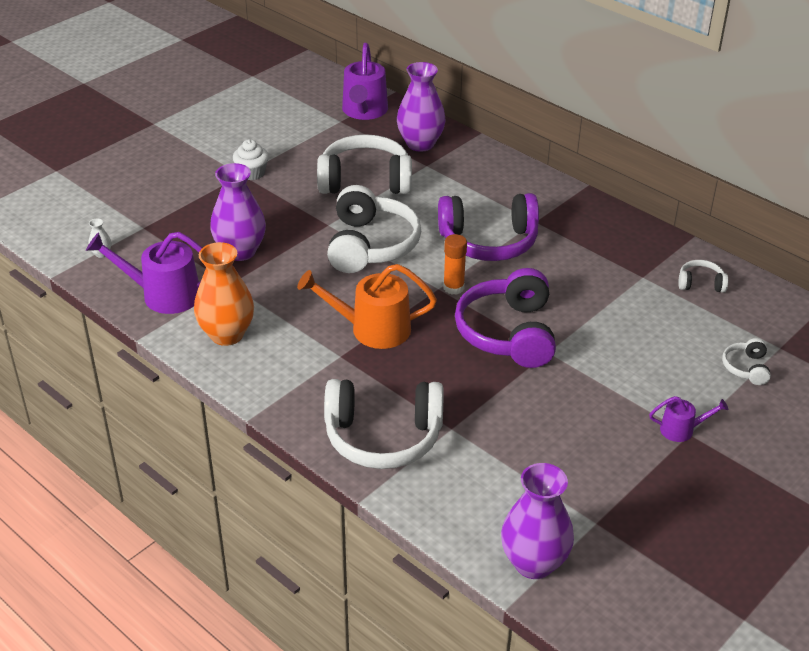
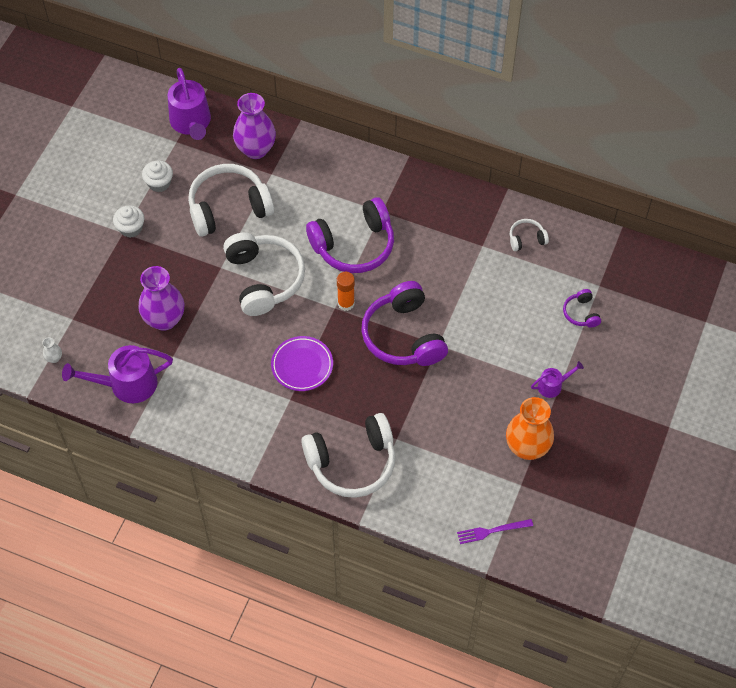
camera: 20 degrees left, 20 degrees up
(227, 334) = (196, 407): orange vase -> orange vase (527, 447)
(303, 147) = (159, 183): none -> white cupcake
(372, 329) = (302, 365): orange watering can -> purple plate
(534, 563) = (492, 531): purple vase -> purple fork
(746, 368) = (581, 313): white headphones -> purple headphones

